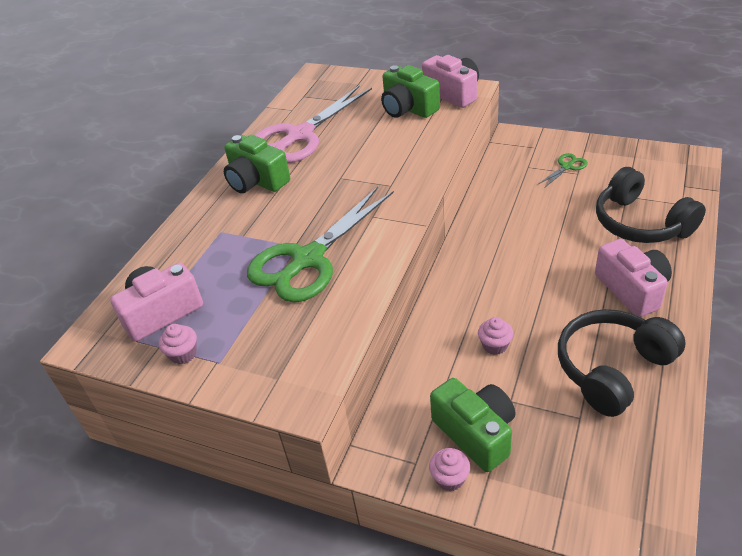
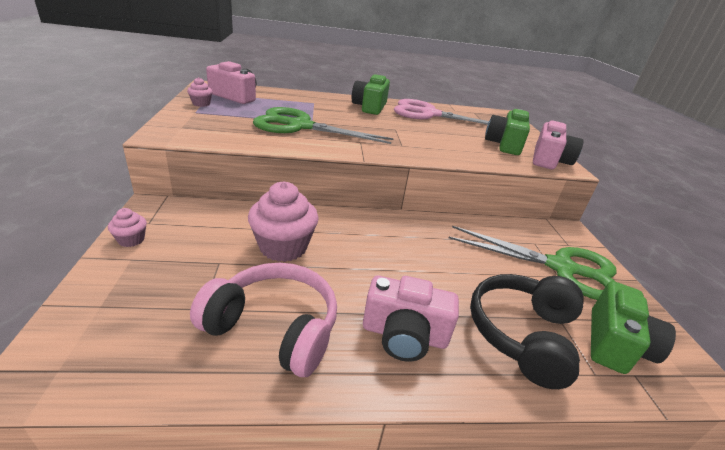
camera: 55 degrees right, 10 degrees down
(476, 433) = (179, 247): green camera -> green camera (615, 344)
(495, 345) = (283, 247): pink cupcake -> pink cupcake, size x2.08
(567, 167) = (561, 268): green scissors -> green scissors, size x2.38
(612, 369) = (274, 327): black headphones -> pink headphones
(632, 289) = (404, 335): pink camera -> pink camera turned 60 degrees clockwise

